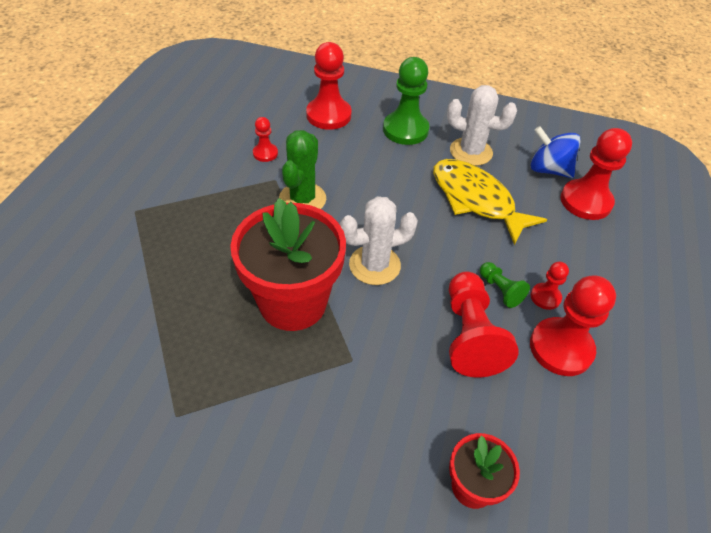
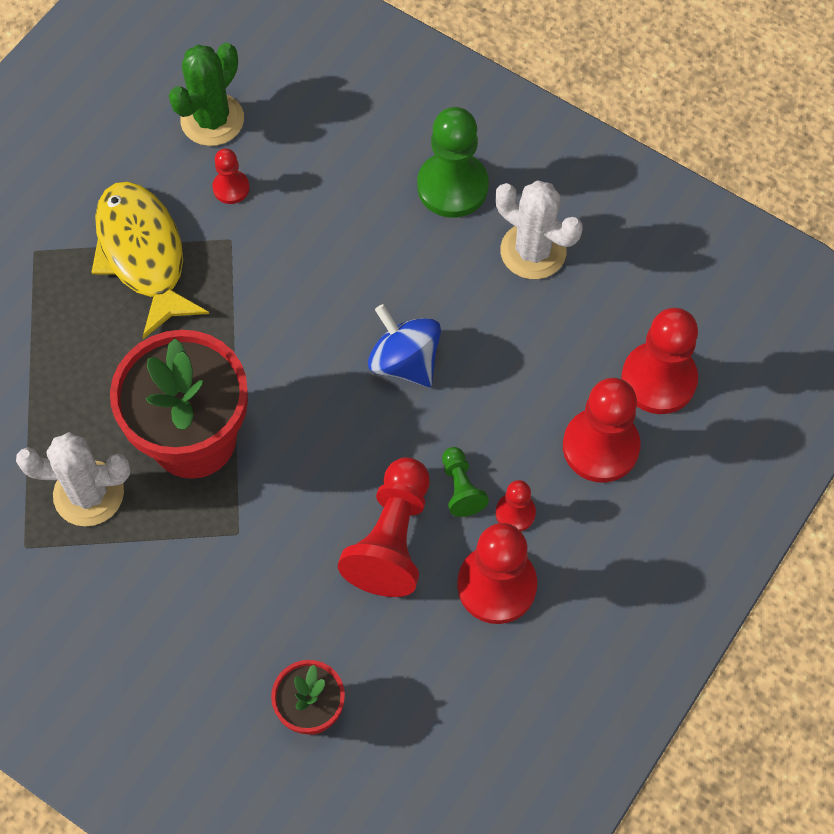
camera: 20 degrees right, 15 degrees up
(302, 199) = (257, 282): green cactus -> green cactus (212, 120)
(328, 115) = (347, 132): red pawn -> red pawn (600, 447)
(374, 265) = (314, 411): white cactus -> white cactus (89, 494)
(476, 200) = (498, 340): yellow fish -> yellow fish (143, 255)
(548, 169) = (635, 310): blue spinning top -> blue spinning top (405, 361)

